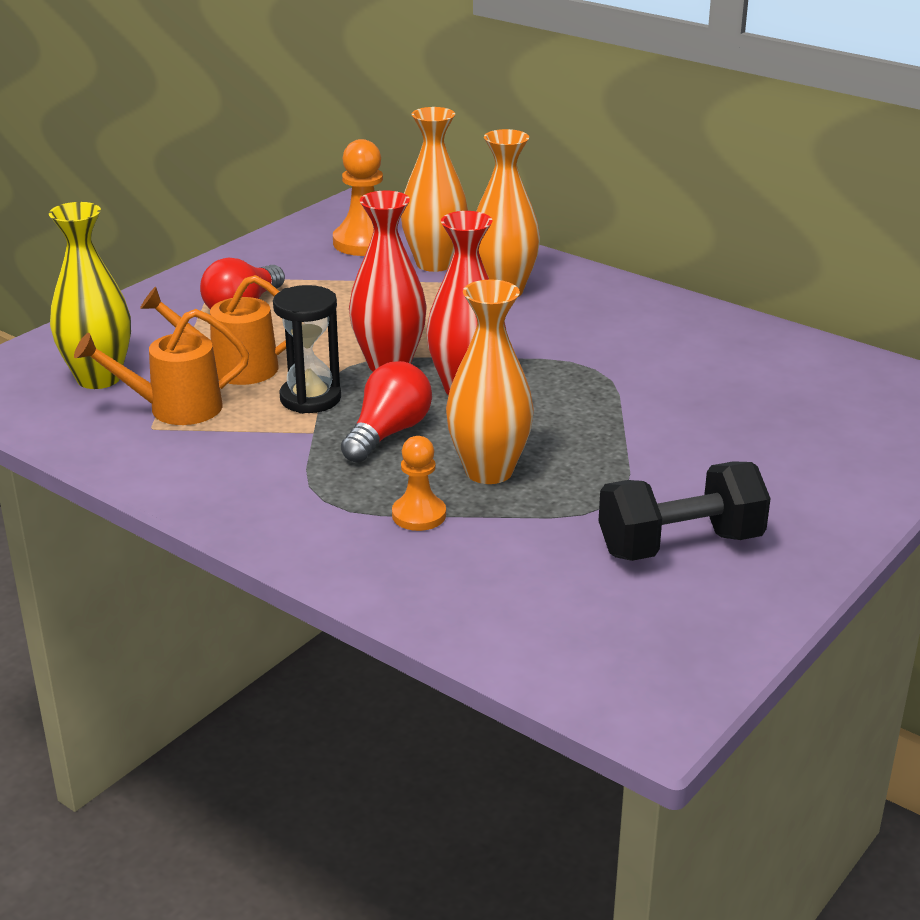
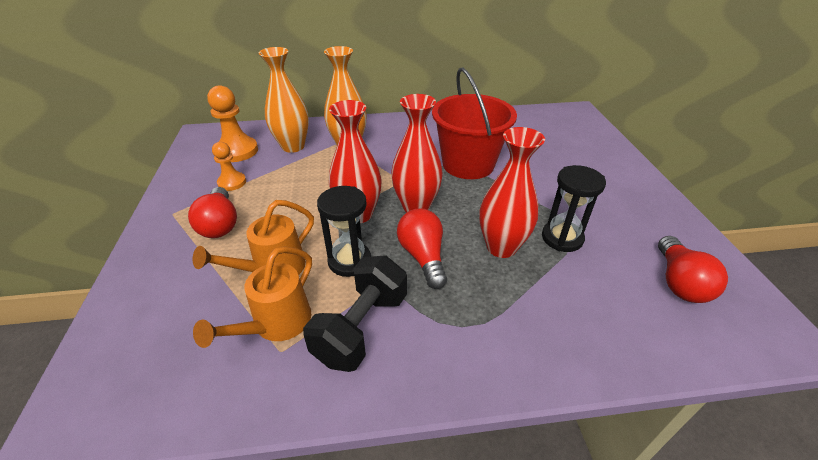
camera: 45 degrees left, 10 degrees up
(98, 378) = (184, 337): yellow vase -> none
(419, 515) = (518, 298): orange pawn -> orange pawn (232, 182)
(489, 471) = (501, 247): orange vase -> red vase
(580, 503) = (562, 238): none -> black hourglass
(621, 380) = (468, 164): none -> red bucket
(635, 611) = (679, 282): none -> red light bulb
(680, 545) = (628, 233): black dumbbell -> black dumbbell (361, 328)

